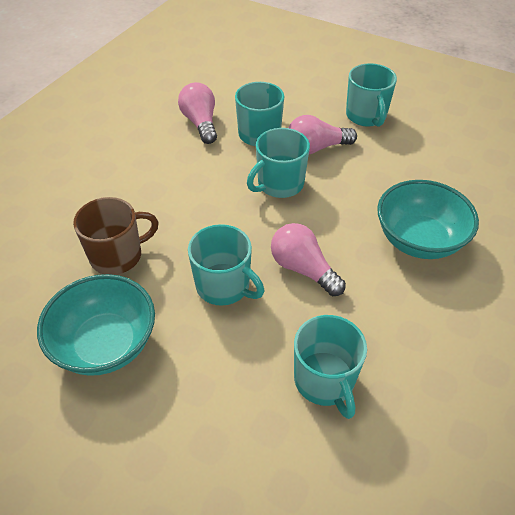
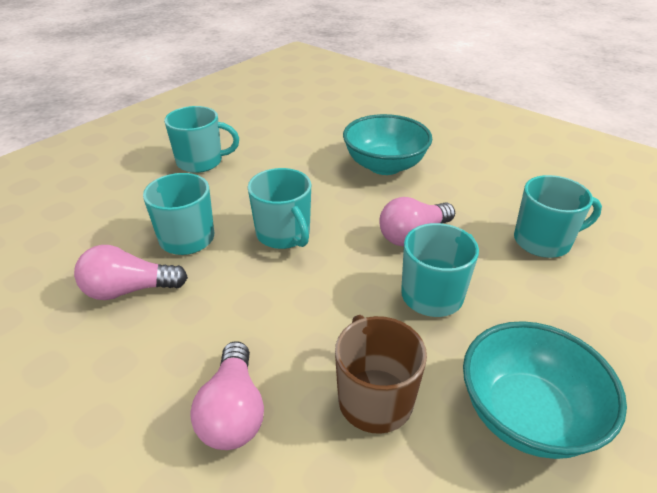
camera: 80 degrees left, 10 degrees down
(316, 148) = (235, 200): pink light bulb -> pink light bulb (233, 411)

